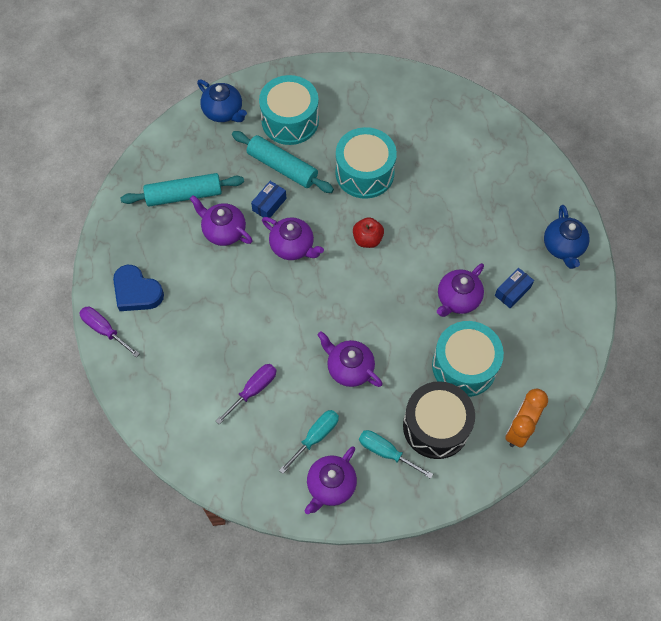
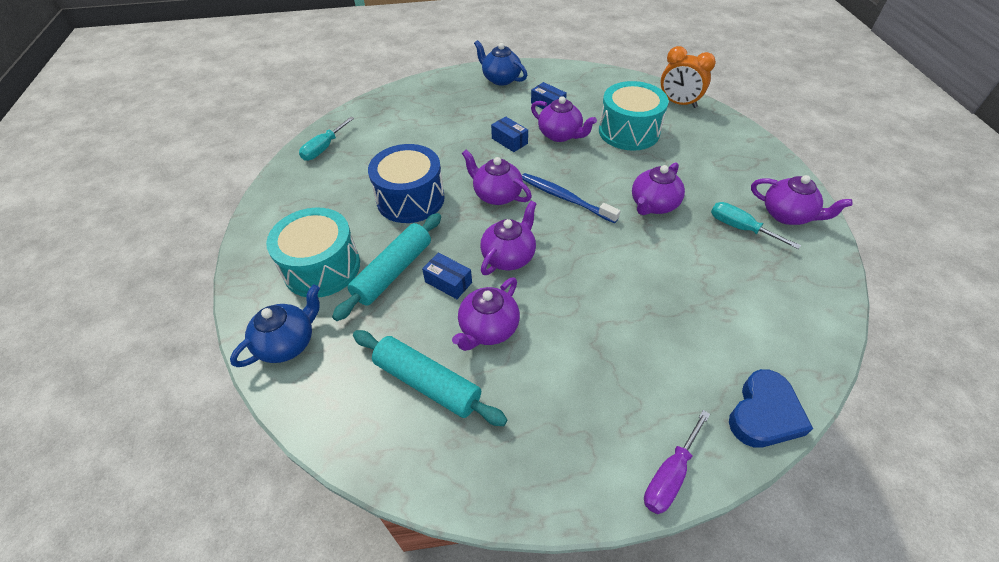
camera: 90 degrees left, 15 degrees down
(137, 292) = (596, 433): blue heart -> blue heart (764, 414)
(184, 195) = (427, 383): turquoise rolling pin -> turquoise rolling pin turned 45 degrees counterclockwise
(253, 390) = (705, 283): purple screwdriver -> none
(361, 295) = (565, 198): none -> blue toothbrush
(364, 173) = (410, 199): turquoise drum -> blue drum
(367, 239) = (497, 195): red apple -> purple teapot
(386, 452) = (734, 178): turquoise screwdriver -> turquoise screwdriver (324, 148)
(436, 426) = (694, 147): black drum -> none
(447, 252) = (509, 141): none -> blue box
(563, 247) = (501, 79): blue teapot -> blue teapot turned 135 degrees counterclockwise

